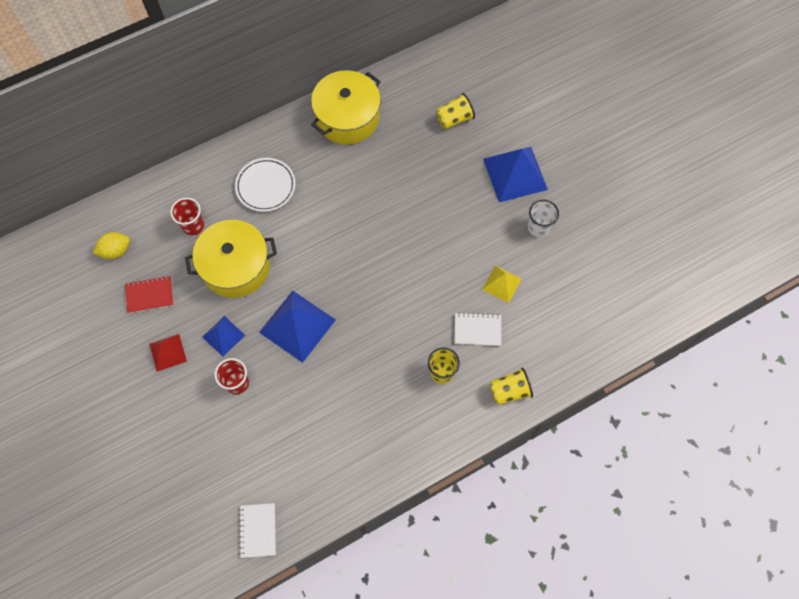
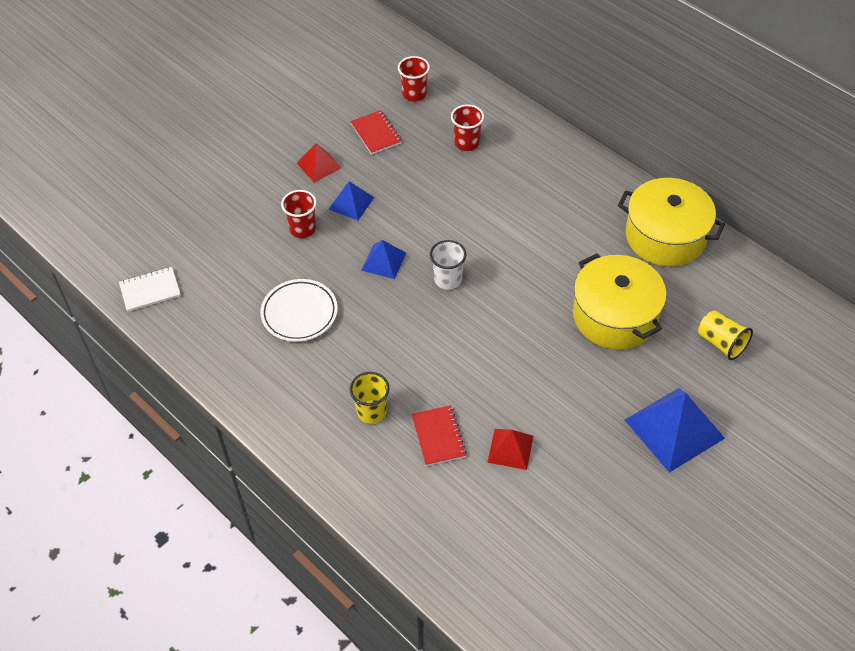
camera: 75 degrees right, 15 degrees down
(116, 251) = (414, 94): yellow lemon -> red cup
(236, 267) = (433, 191): yellow pot -> yellow pot (615, 316)
(266, 186) = (540, 188): white plate -> white plate (299, 313)
(297, 326) = (383, 261): blue pyramid -> blue pyramid, size x0.55
(477, 330) = (438, 436): white notebook -> red notebook
(501, 283) = (510, 449): yellow pyramid -> red pyramid
(509, 391) = (370, 489): yellow cup -> none
(538, 227) = (607, 473): white cup -> white cup (448, 279)

